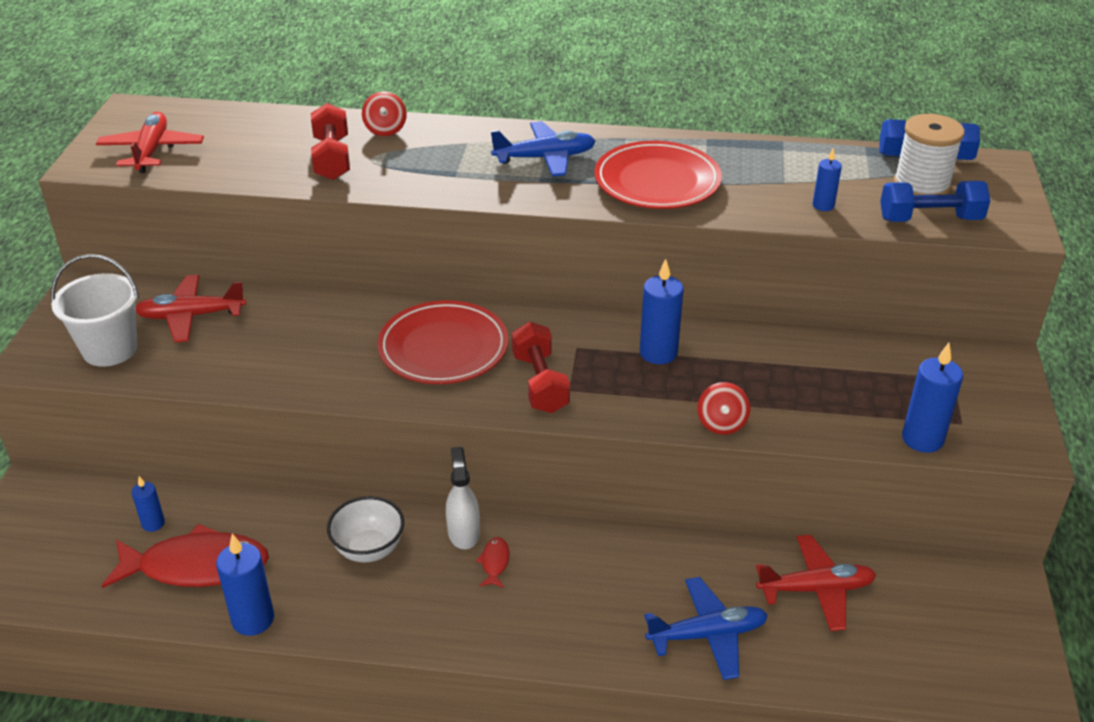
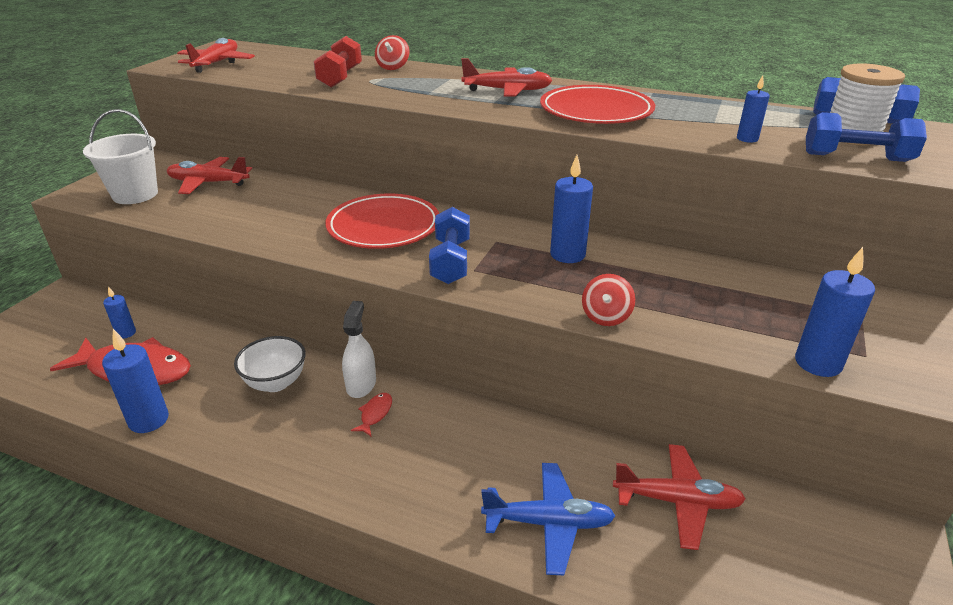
camera: 15 degrees right, 5 degrees down
(540, 383) = (450, 261): red dumbbell -> blue dumbbell
(545, 158) = (507, 91): blue plane -> red plane

